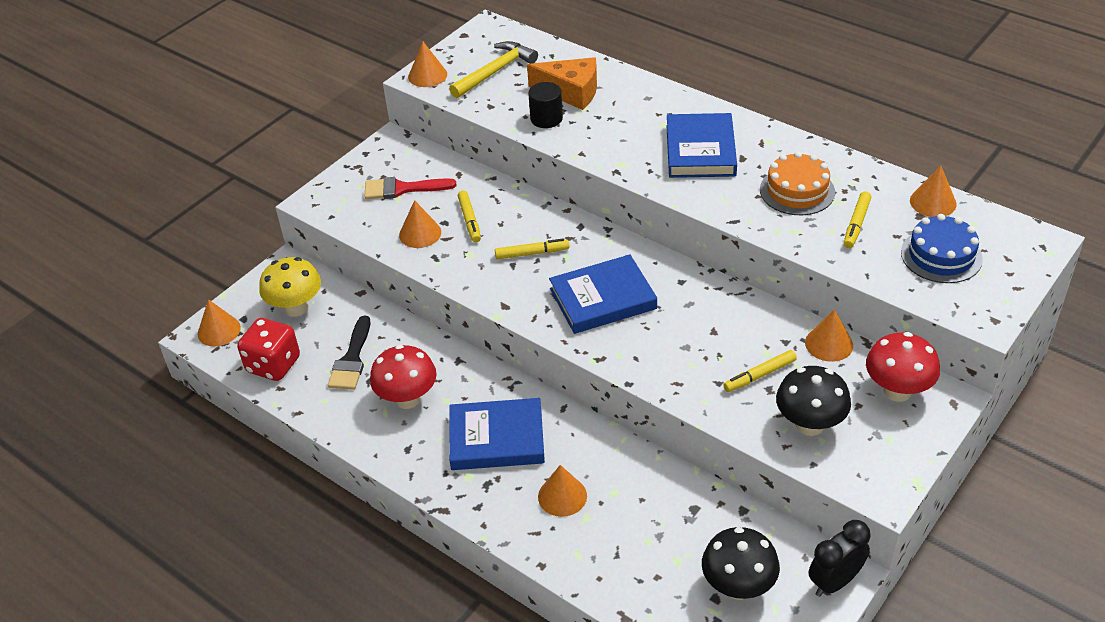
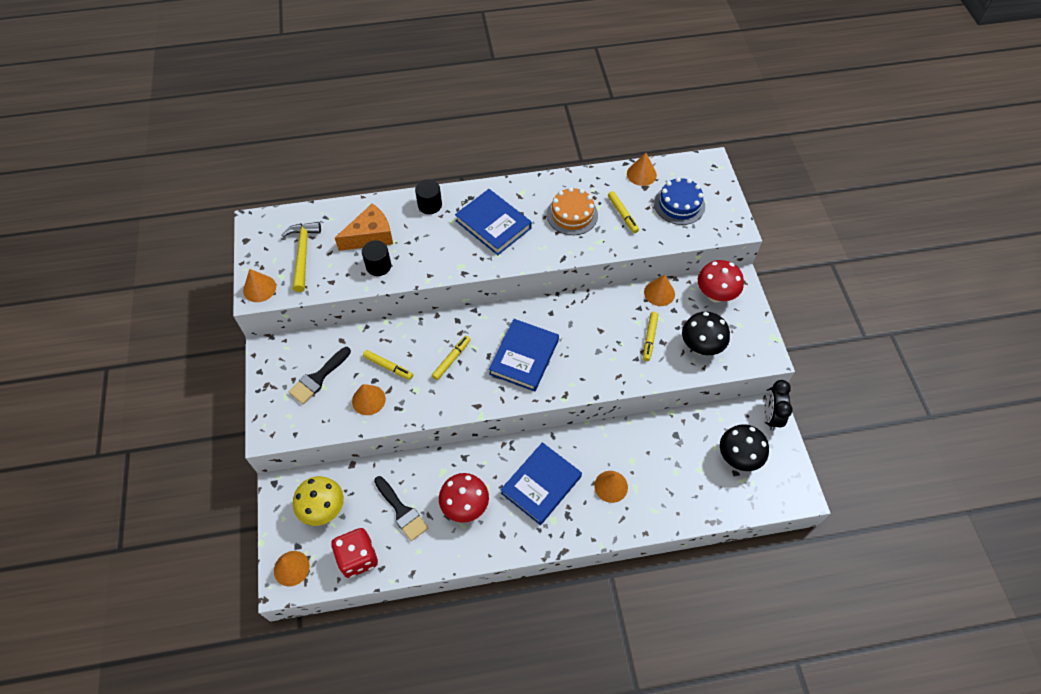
camera: 50 degrees left, 15 degrees up
(403, 189) = (318, 378): red brush -> black brush
(659, 99) = (430, 205): none -> black cylinder

